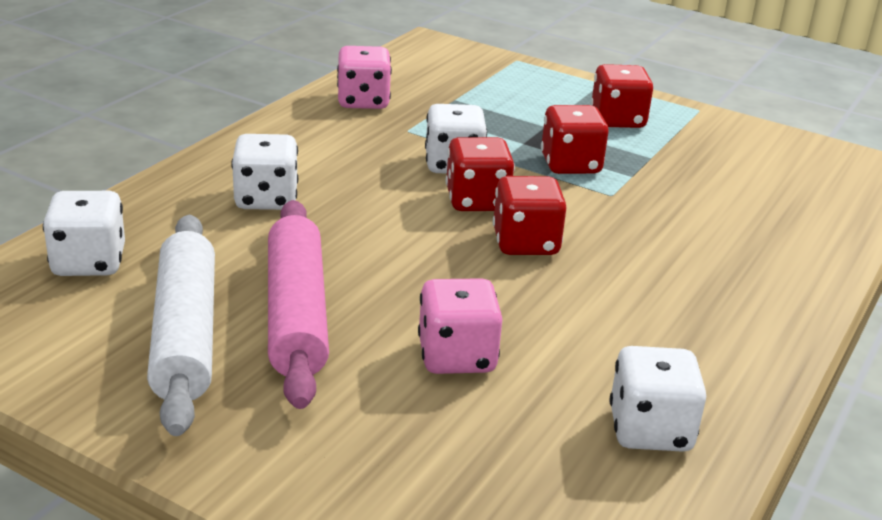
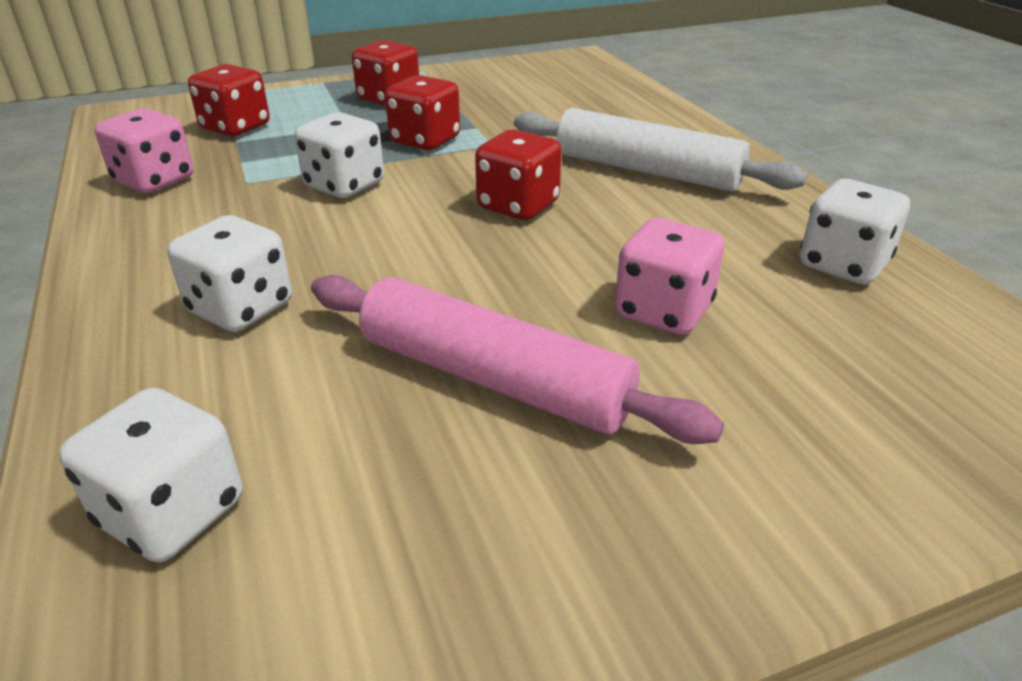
camera: 50 degrees left, 5 degrees up
(185, 334) = (445, 484): white rolling pin -> white rolling pin (646, 171)
(477, 201) = (420, 199): red dice -> red dice (235, 127)

